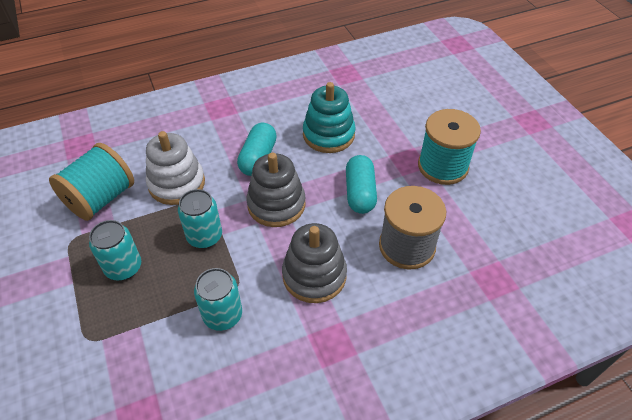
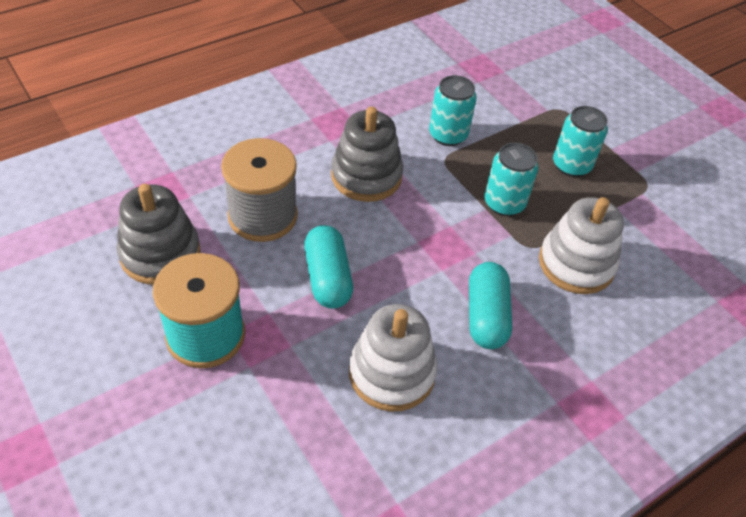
camera: 165 degrees right, 0 degrees up
(101, 199) = (655, 234): turquoise spool -> none
(276, 204) = (435, 250): grey stacking toy -> grey stacking toy (160, 254)
(328, 135) = (391, 373): turquoise stacking toy -> white stacking toy

